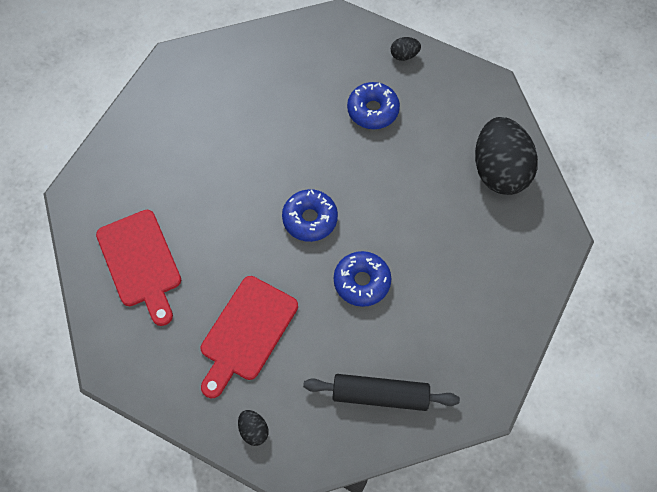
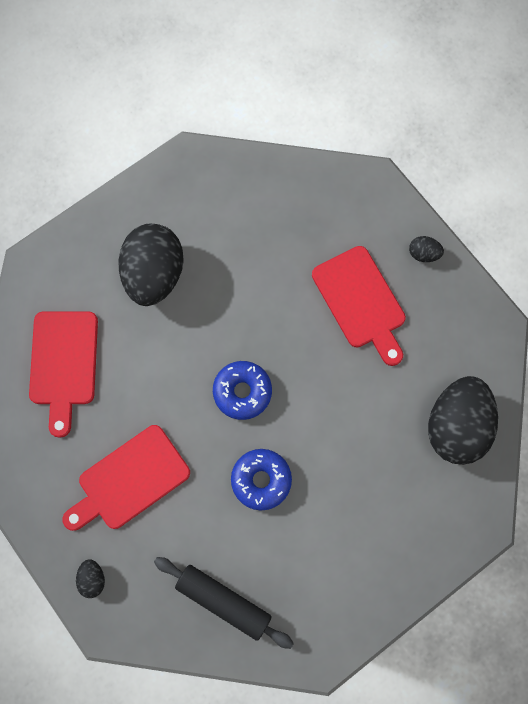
camera: 25 degrees right, 10 degrees up
(187, 159) = (154, 274): none -> black egg
(373, 110) = (360, 302): blue donut -> red cutting board

